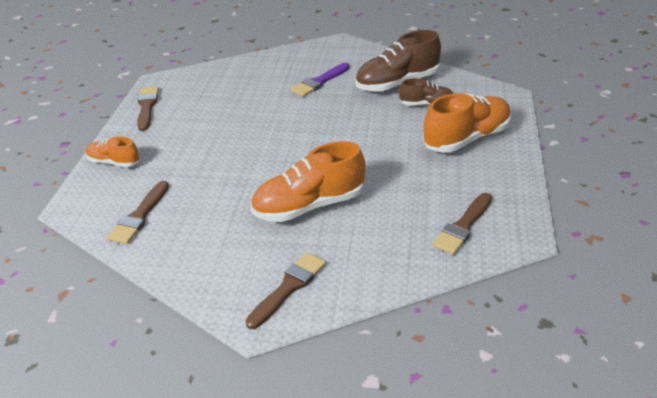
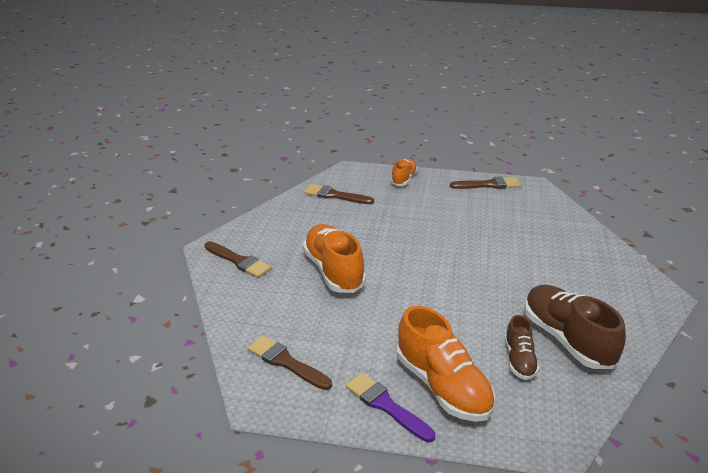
camera: 90 degrees right, 5 degrees down
(319, 82) = (556, 279): purple brush -> purple brush (386, 406)

